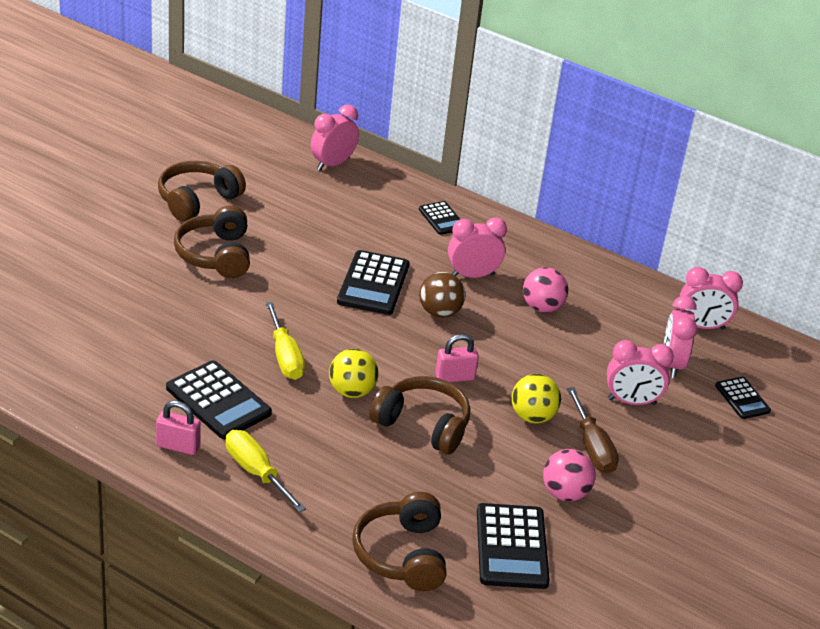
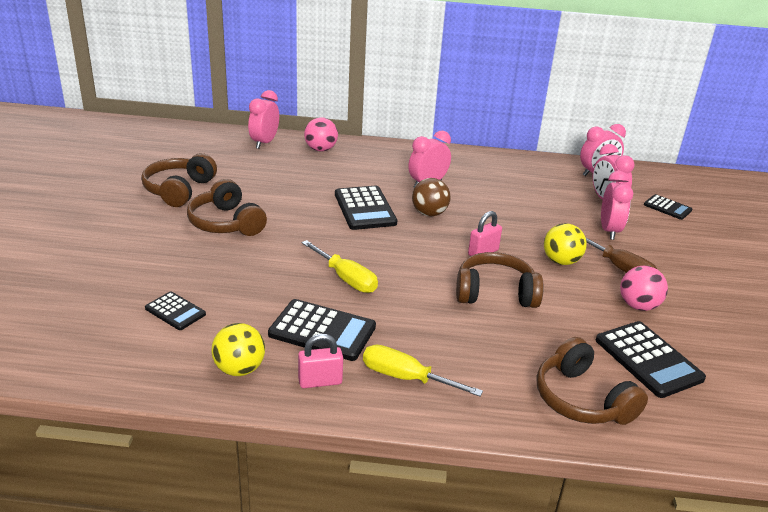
camera: 25 degrees left, 5 degrees down
(352, 391) = (421, 287): yellow ball -> yellow ball (239, 369)
(442, 218) = (372, 156): black calculator -> black calculator (175, 311)
(542, 307) = (492, 191): pink ball -> pink ball (320, 149)
(631, 401) = (609, 231): pink clock -> pink clock turned 60 degrees counterclockwise

